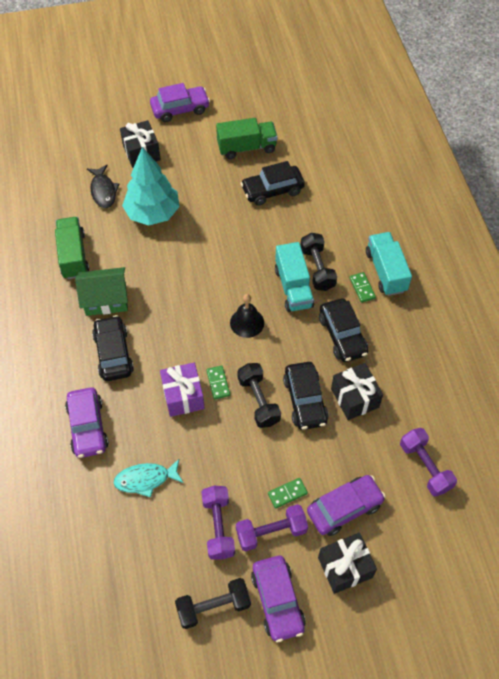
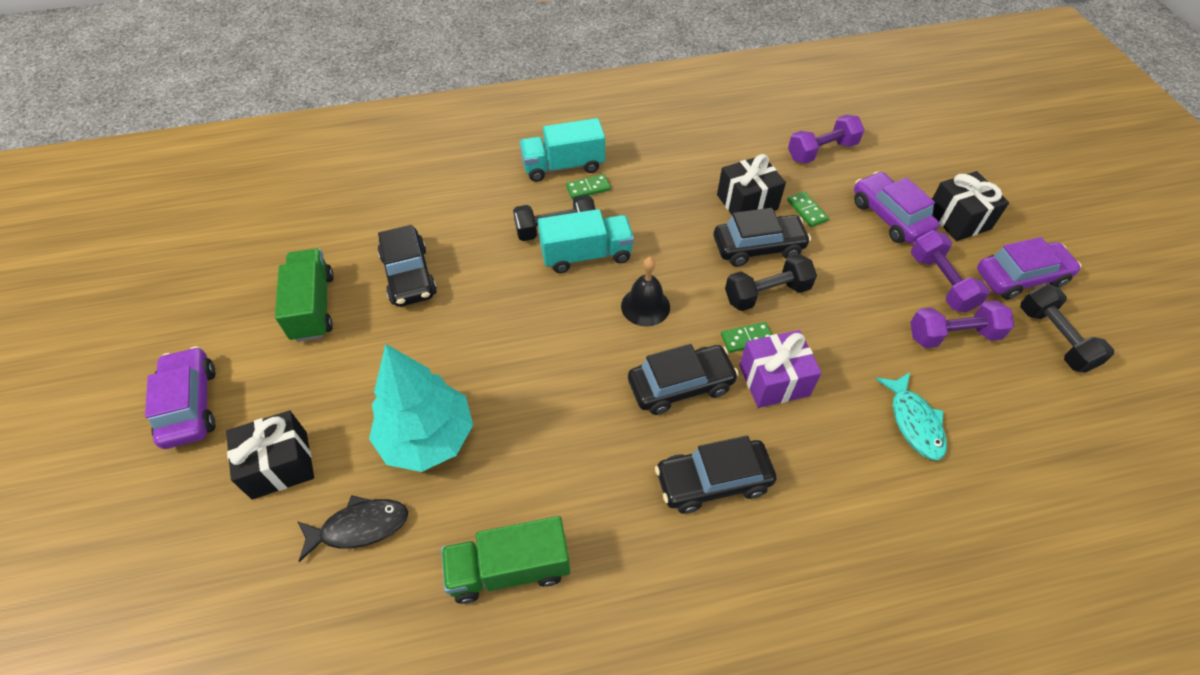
camera: 90 degrees left, 5 degrees down
(88, 427) = (850, 510): purple car -> none
(106, 299) = (607, 502): green house -> none
(287, 493) = (887, 266): green domino -> green domino (807, 211)
(342, 335) = (660, 209): black car -> black car (680, 385)

